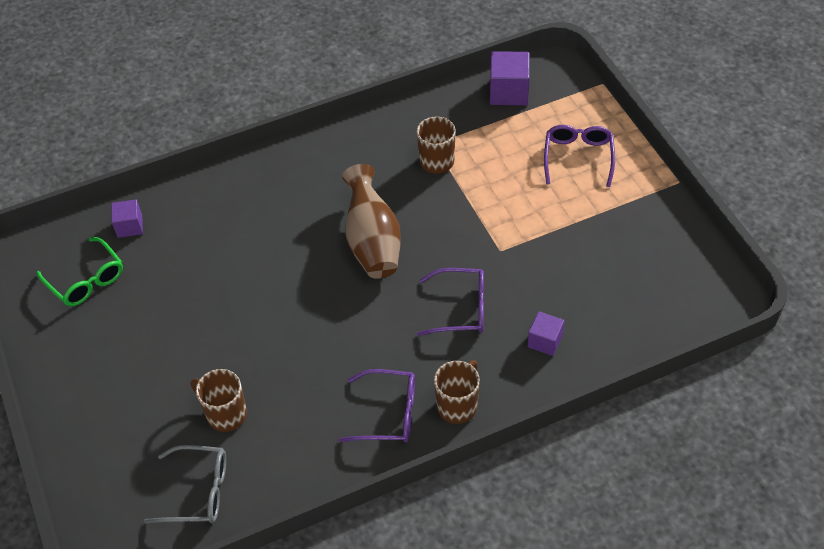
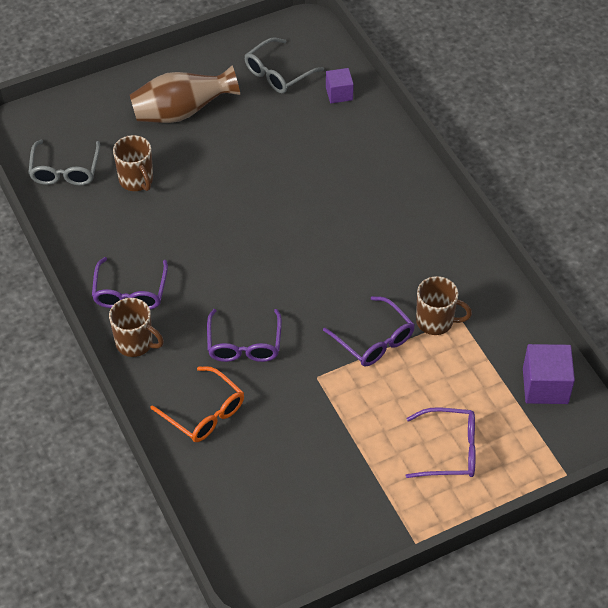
camera: 85 degrees right, 0 degrees up
(86, 280) = (278, 73): green glasses -> grey glasses
(225, 414) = (136, 180): brown mug -> brown mug turned 120 degrees clockwise
(372, 242) = (325, 272): brown vase -> brown vase (182, 112)
(457, 206) = (374, 340): none -> purple glasses
(545, 341) = (204, 413): purple cube -> orange glasses

